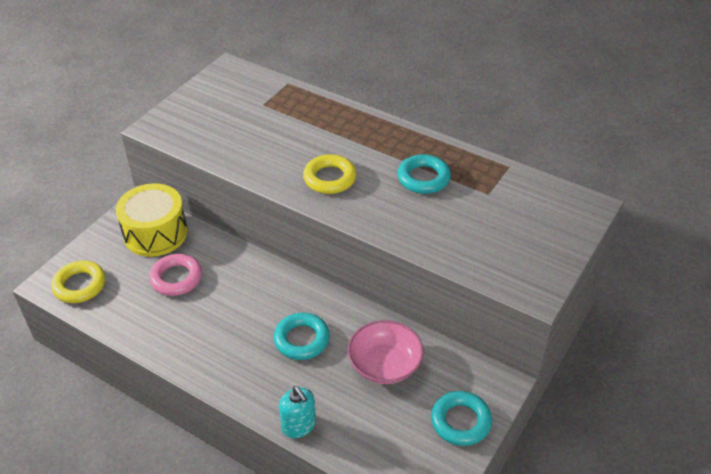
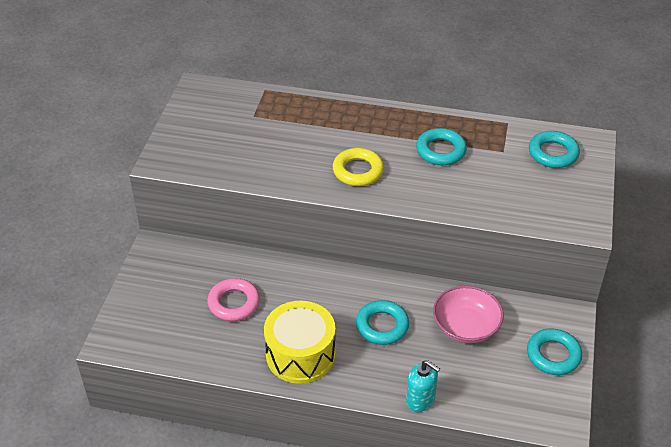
camera: 20 degrees left, 0 degrees up
(79, 285) = (142, 335): yellow ring -> none
(155, 233) = (188, 267): yellow drum -> yellow drum (300, 354)
(540, 208) = (553, 153): none -> turquoise ring

